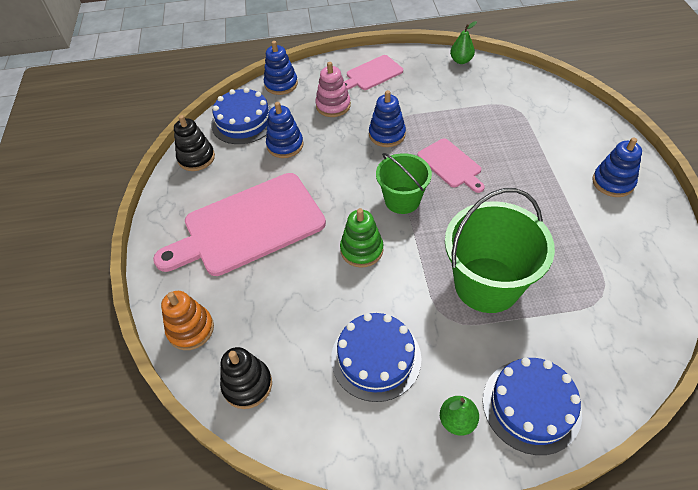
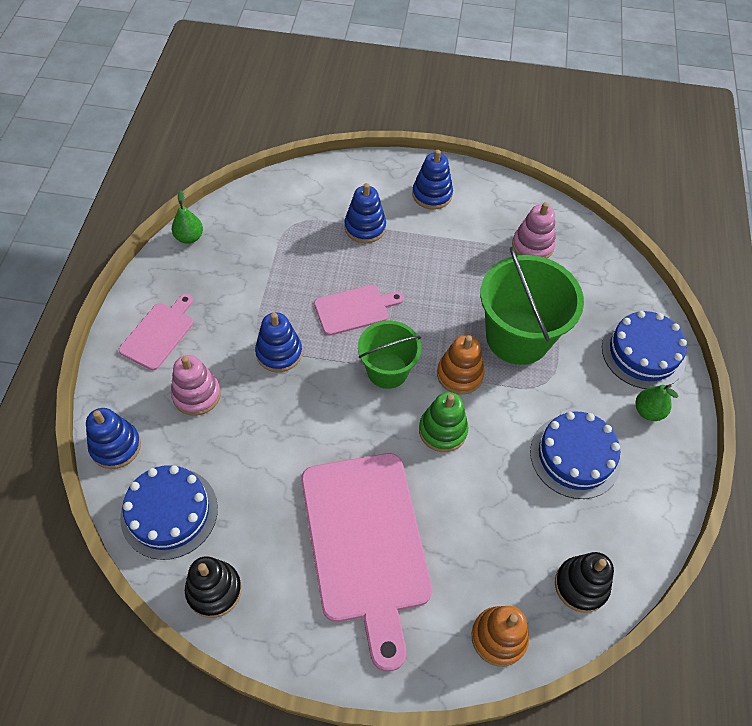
camera: 80 degrees left, 5 degrees up
(285, 145) = (243, 469): blue stacking toy -> blue stacking toy (365, 227)
(372, 74) = (159, 333): pink cutting board -> pink cutting board turned 135 degrees counterclockwise
(422, 249) = (459, 374): none -> orange stacking toy
(609, 275) = (532, 246): none -> pink stacking toy

